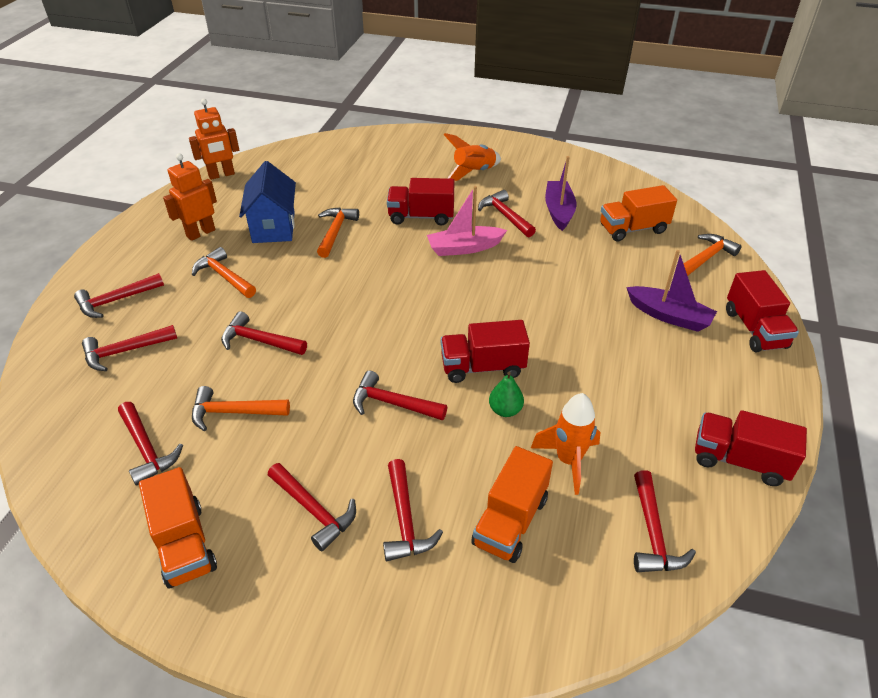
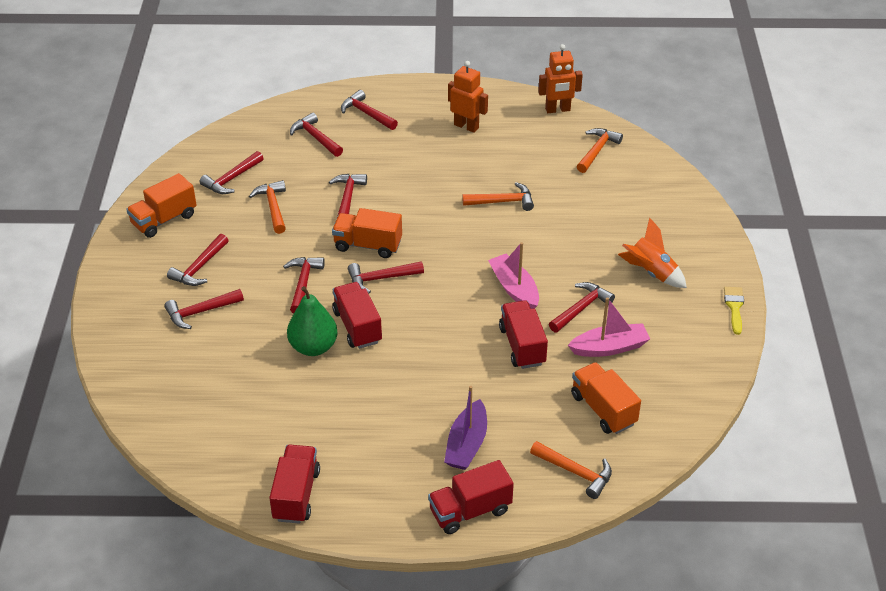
camera: 75 degrees right, 0 degrees up
(221, 175) = (558, 110): orange robot -> orange robot turned 60 degrees counterclockwise
(224, 276) = (415, 157): orange hammer -> orange hammer (597, 151)
(273, 227) = (493, 164): blue house -> none
(421, 217) = (552, 250): red truck -> red truck (522, 346)
(505, 410) = (313, 347): green pear -> green pear, size x1.77
(510, 521) = (210, 364): orange truck -> orange truck (368, 245)
(528, 145) = (734, 307): none -> yellow brush
(559, 211) = (609, 347): purple boat -> pink boat
(568, 460) = (271, 389): orange rocket -> none
(653, 533) = (214, 442): red hammer -> red hammer (381, 279)

